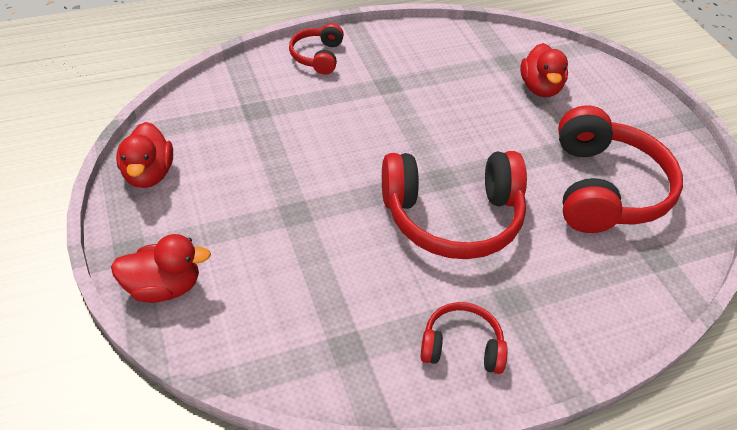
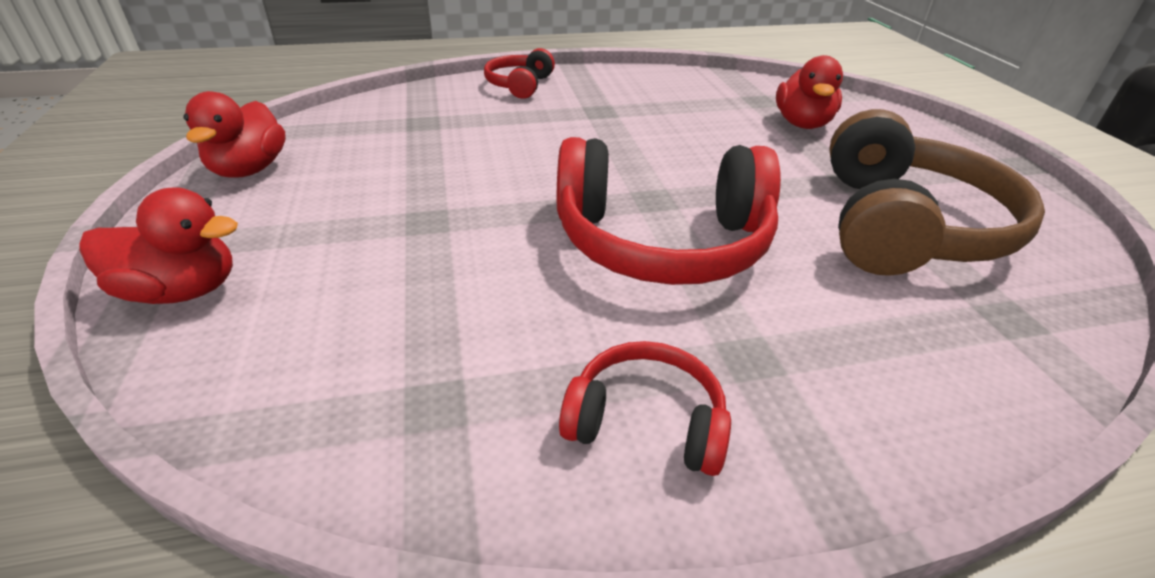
camera: 10 degrees right, 10 degrees down
(604, 188) = (904, 226): red headphones -> brown headphones

